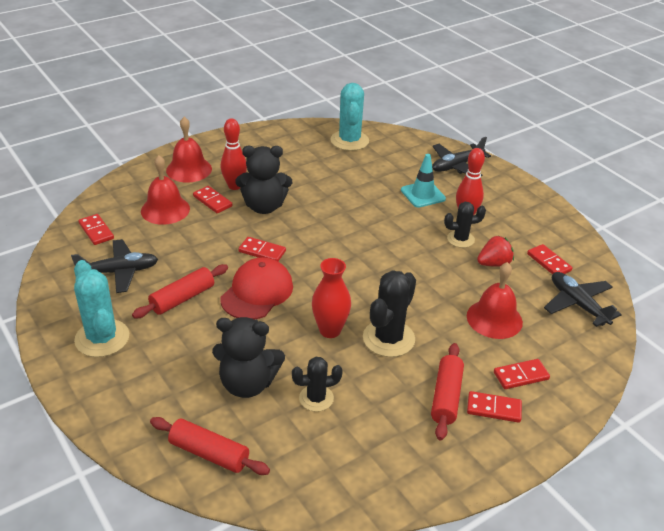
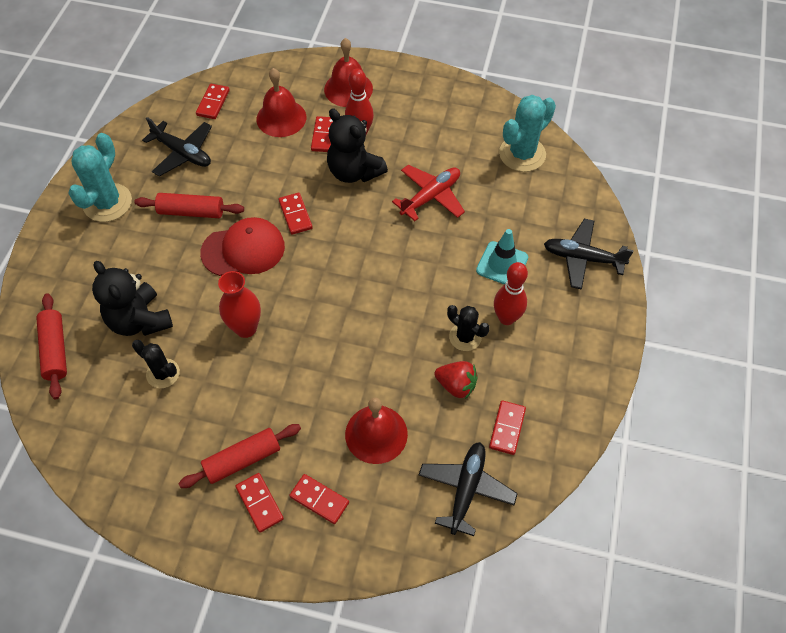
camera: 50 degrees right, 20 degrees up
(332, 190) = (431, 197): none -> red plane
(388, 338) = (274, 374): black cactus -> none

